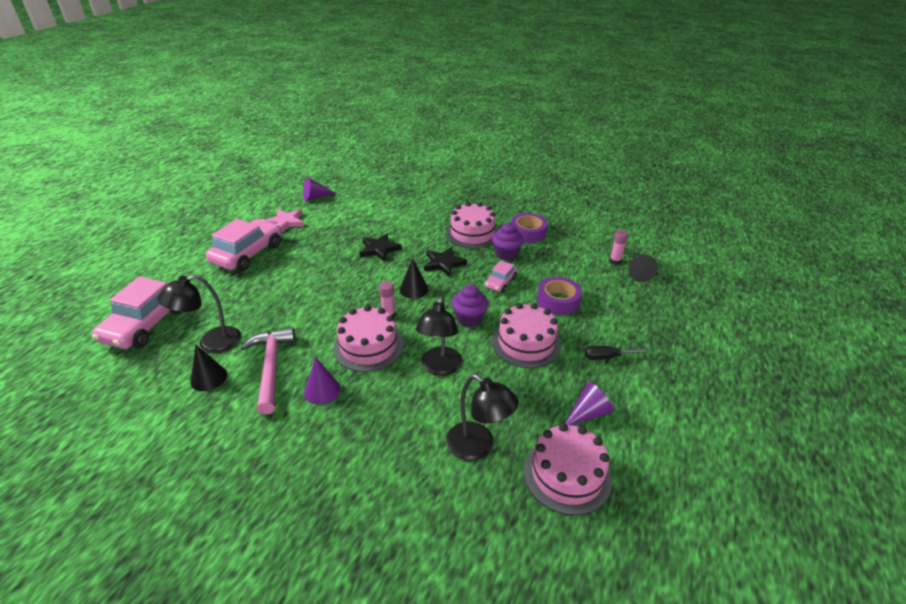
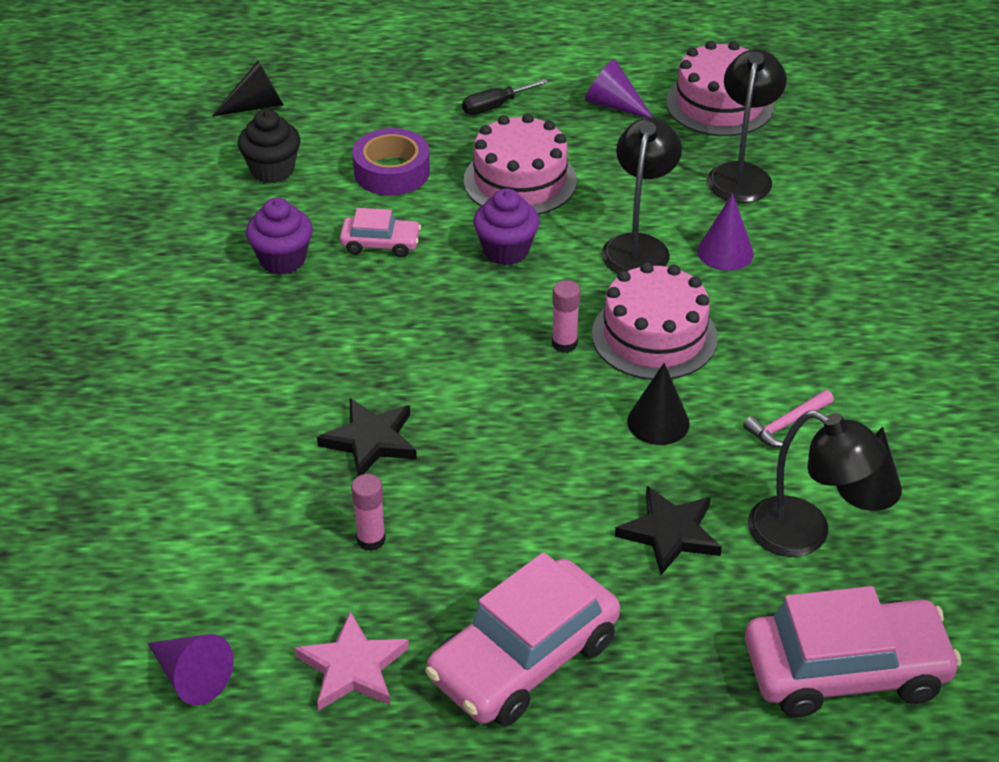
camera: 115 degrees left, 5 degrees up
(248, 253) = (523, 659): pink car -> pink car turned 45 degrees counterclockwise
(271, 367) = (786, 425): pink hammer -> pink hammer, size x0.51
(322, 390) = (778, 345): purple cone -> purple cone (725, 252)
(413, 289) = (472, 340): black cone -> black cone (658, 422)
(440, 368) = (638, 246): black lamp -> black lamp turned 60 degrees counterclockwise
(443, 263) = (364, 330): black star -> black star (670, 533)
(472, 233) = (228, 325): pink cake -> none
(528, 232) = (184, 251): purple tape -> none
(577, 266) = (272, 170): none -> black cupcake
(606, 357) = (495, 106): black screwdriver -> black screwdriver turned 90 degrees clockwise
(615, 261) = (231, 133): pink glue stick -> pink glue stick (371, 540)

